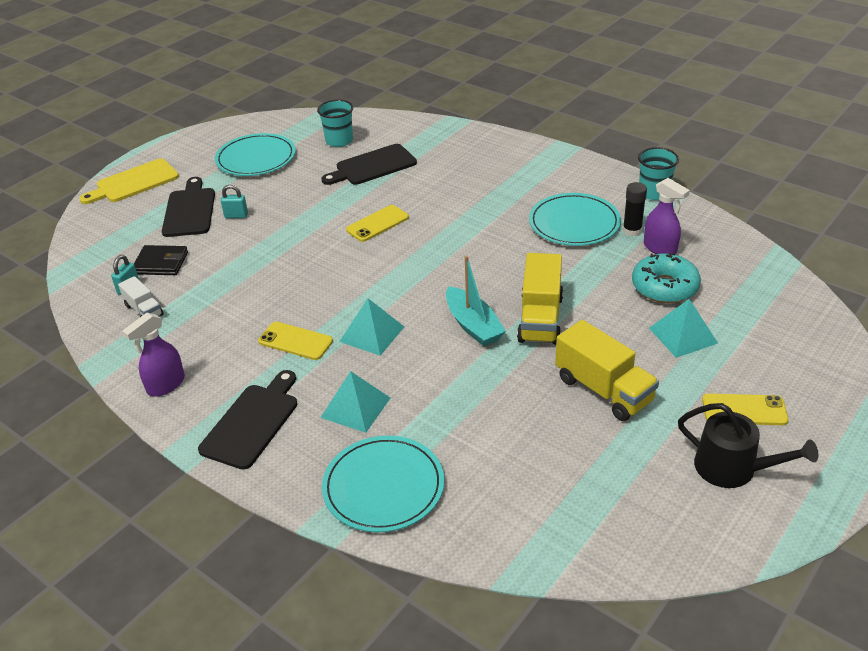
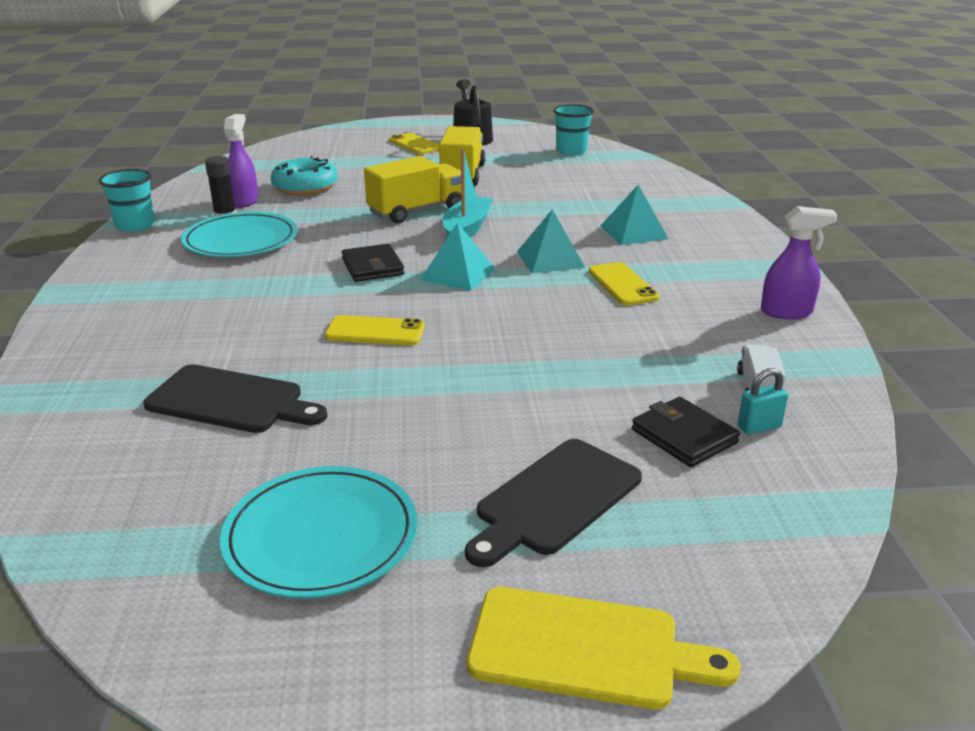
camera: 135 degrees left, 10 degrees down
(236, 216) = (503, 444): turquoise padlock -> none
(252, 422) = (727, 258): black cutting board -> none
(339, 141) = (169, 475): turquoise cup -> turquoise cup (571, 151)
(383, 487) = (670, 199): turquoise plate -> none
(461, 256) = (373, 267): none -> black wallet
(683, 335) = (361, 170): turquoise pyramid -> turquoise pyramid (458, 274)

